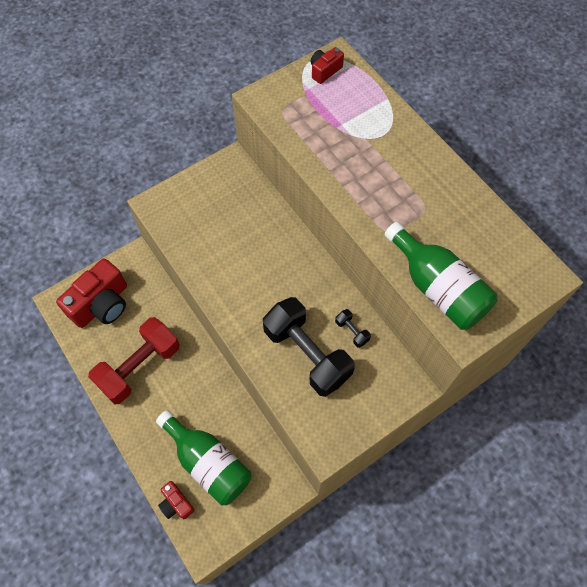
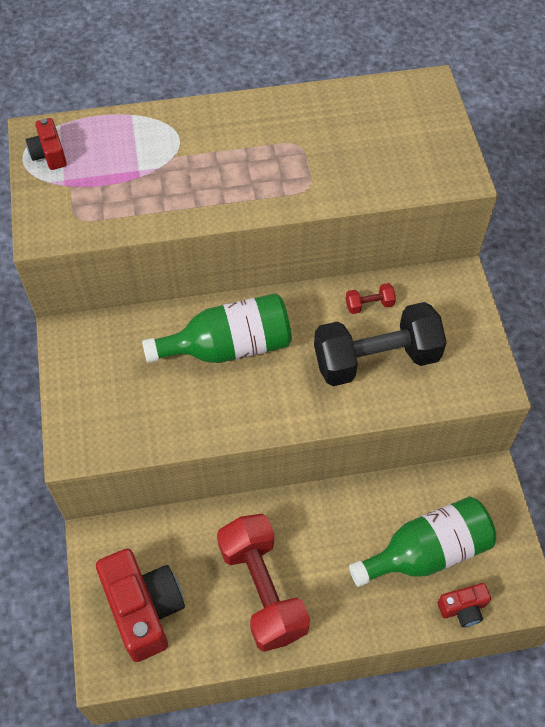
camera: 65 degrees left, 5 degrees down
(352, 331) = (369, 305): black dumbbell -> red dumbbell
(437, 288) = (399, 175): green bottle -> green bottle (229, 346)

